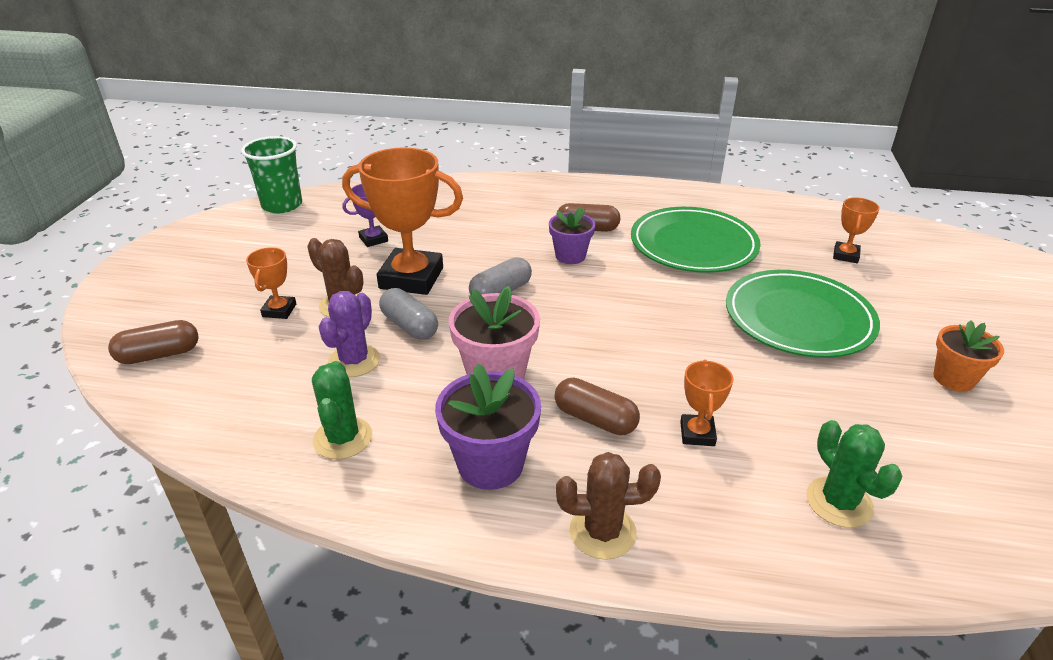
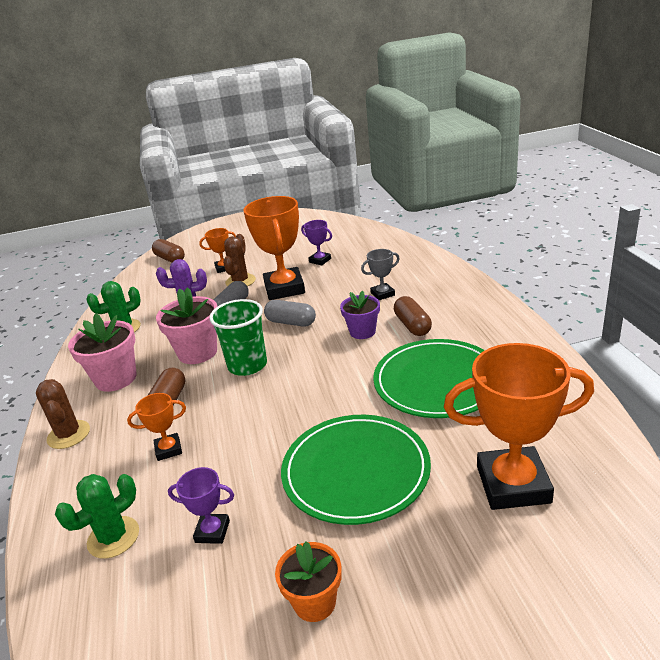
camera: 70 degrees right, 5 degrees down
(282, 205) = (334, 222): green cup -> green cup (247, 365)
(490, 464) = (116, 378): purple flower pot -> pink flower pot
(507, 226) = (382, 294): none -> grey trophy
(845, 255) = (513, 484): orange trophy -> orange trophy, size x2.09
(852, 422) = (212, 531): none -> purple trophy

